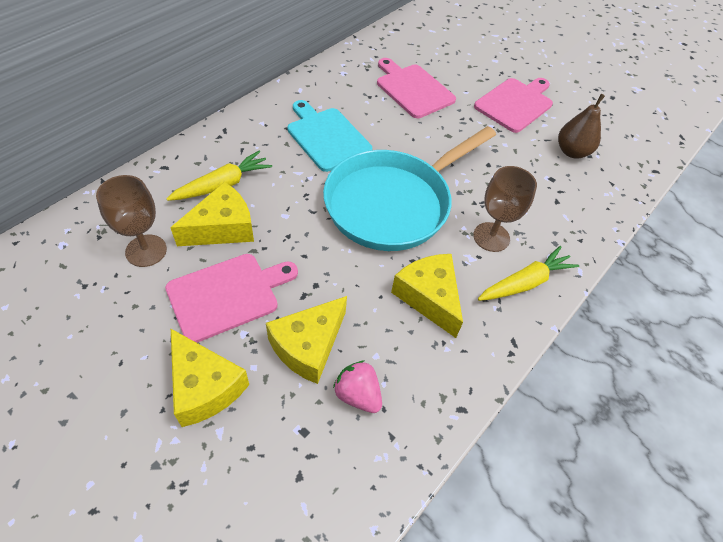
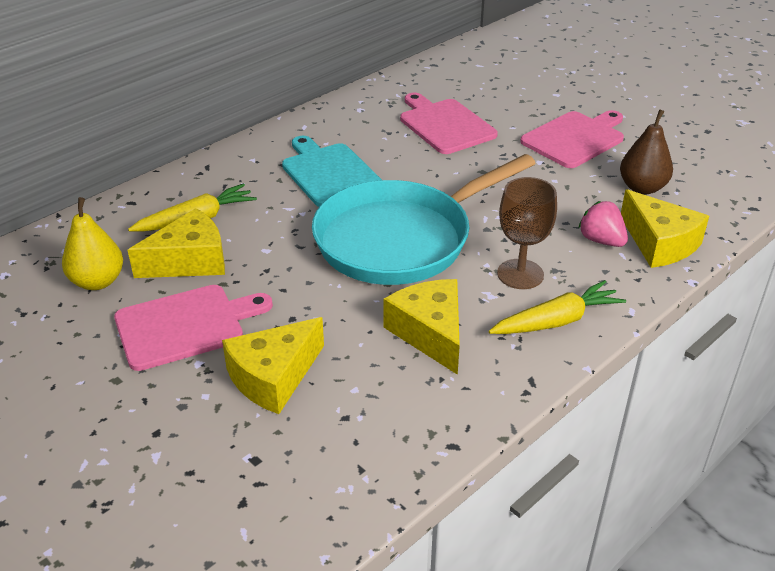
camera: 10 degrees right, 15 degrees down
(146, 250) = (98, 281): brown goblet -> yellow pear
(204, 386) = (145, 412): yellow cheese -> yellow cheese (659, 243)
(358, 395) = (326, 426): pink strawberry -> pink strawberry (601, 240)

